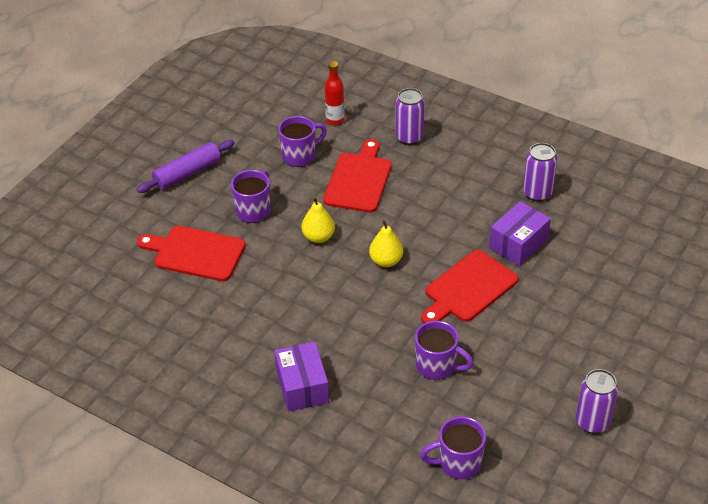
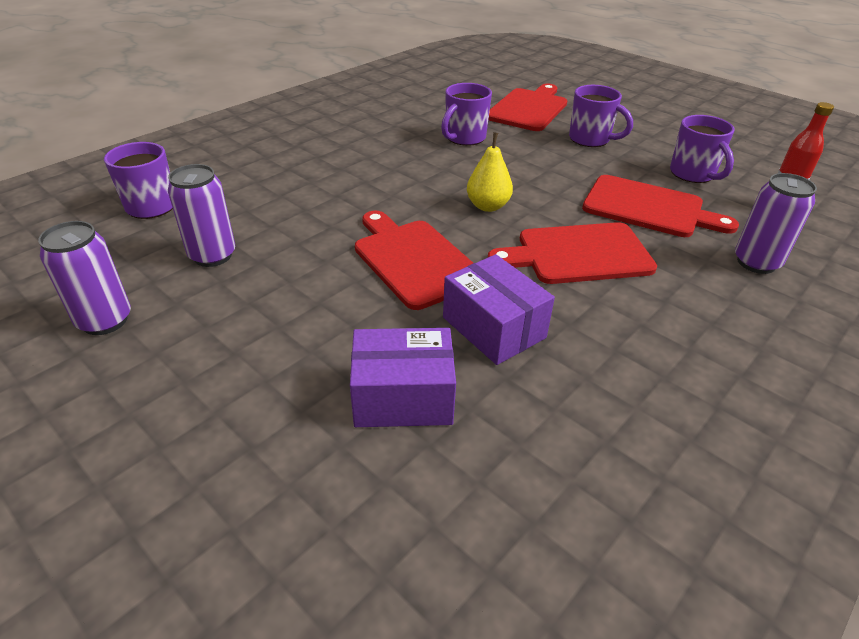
camera: 100 degrees right, 5 degrees down
(187, 173) = (652, 113): purple rolling pin -> none
(302, 386) = (325, 138): purple box -> purple box (403, 397)
(318, 237) = (540, 169): yellow pear -> none
(430, 212) = (578, 254): none -> red cutting board
(437, 366) = (296, 214): purple mug -> purple mug (464, 138)
(537, 193) = (623, 381): purple can -> purple can (212, 255)

